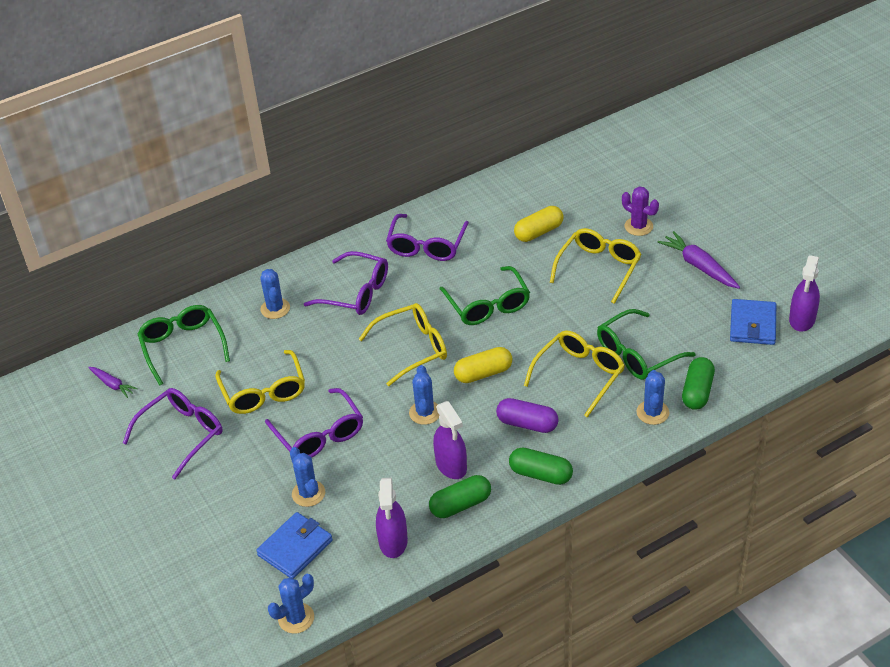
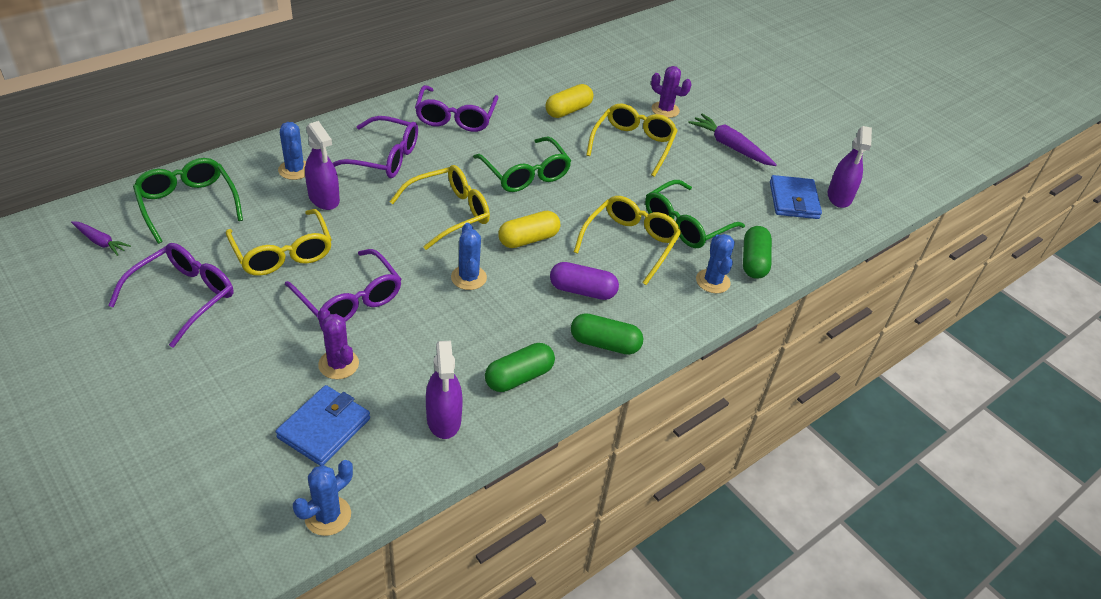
camera: 15 degrees left, 0 degrees up
(308, 493) = (338, 364): blue cactus -> purple cactus
(451, 465) = (503, 334): purple spray bottle -> purple spray bottle (324, 198)

